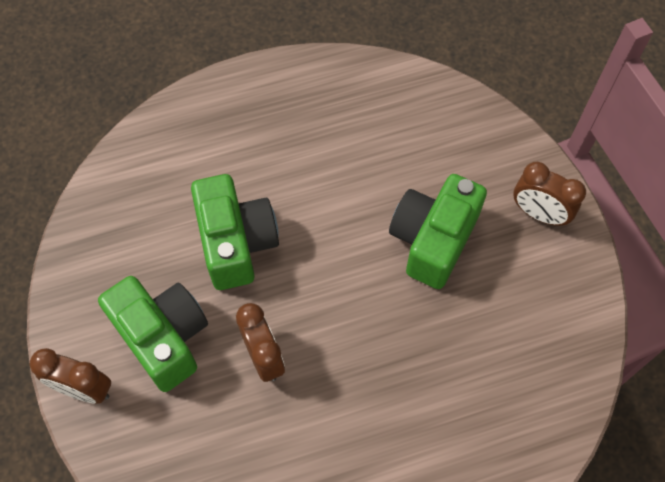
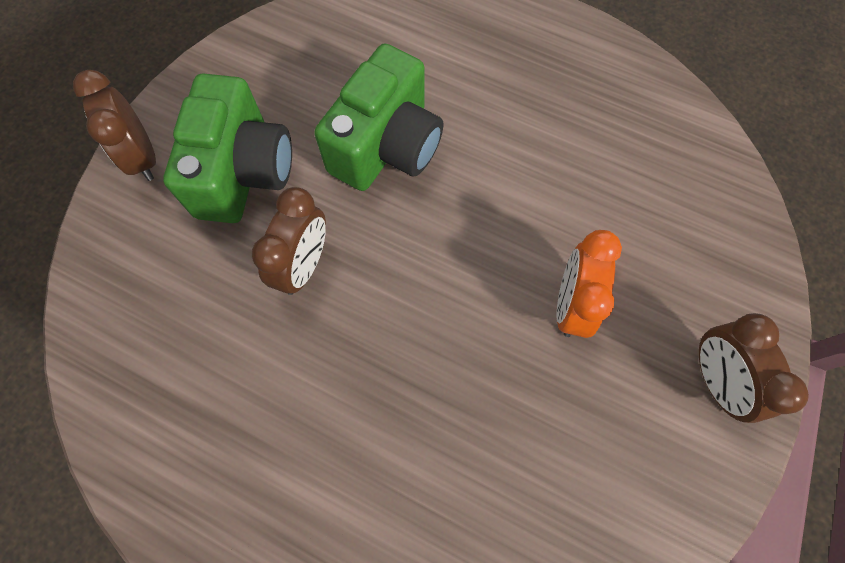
camera: 45 degrees right, 5 degrees up
(432, 240) = (571, 304): green camera -> orange clock

